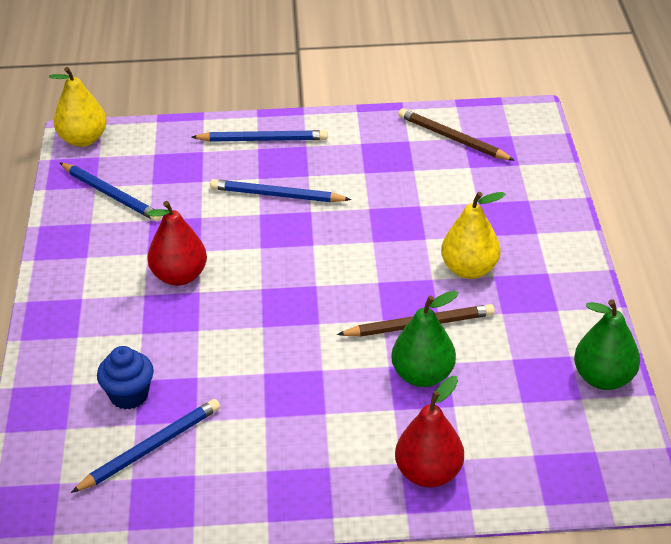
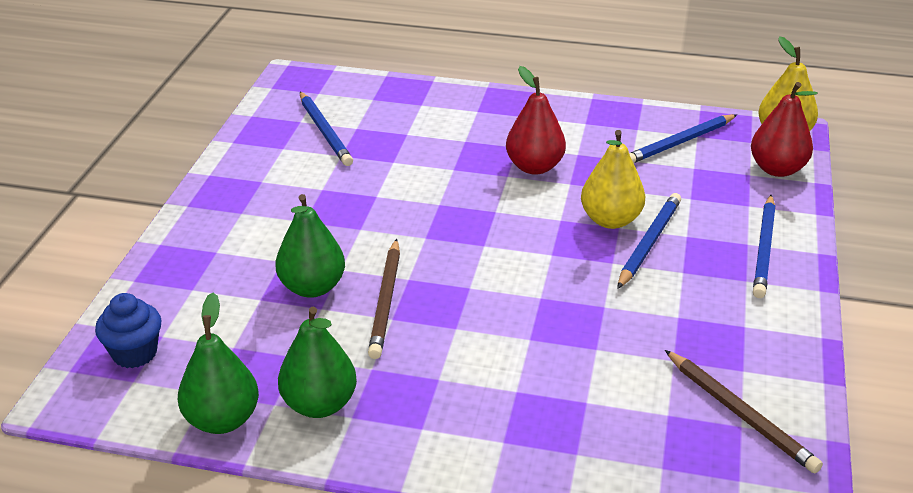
camera: 105 degrees right, 5 degrees down
(129, 395) = (390, 127): blue cupcake -> blue cupcake (134, 353)
(428, 473) = (191, 264): red pear -> red pear (777, 169)
(453, 138) = (740, 414): brown pencil -> brown pencil turned 90 degrees clockwise
(469, 269) = (457, 360): yellow pear -> yellow pear (610, 220)
(556, 330) = (319, 404): none -> green pear

